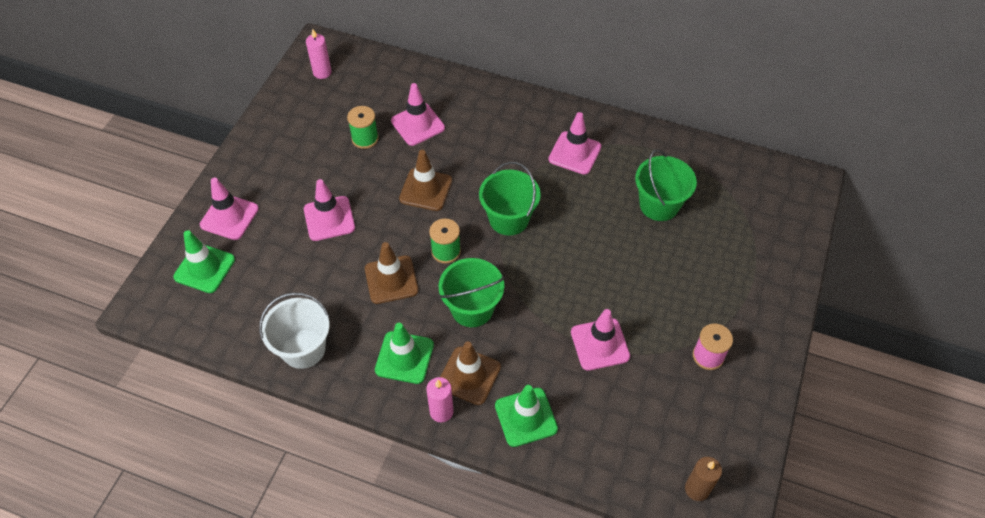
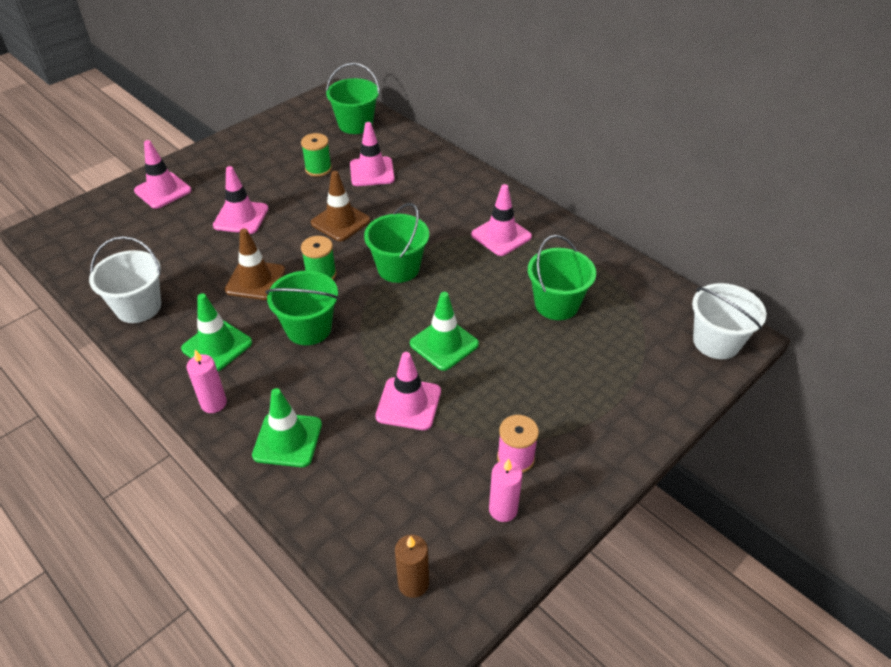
camera: 25 degrees right, 10 degrees down
(204, 268) = (112, 220): green traffic cone -> green traffic cone (444, 344)
(322, 72) = (321, 113): pink candle -> pink candle (503, 509)
(365, 74) = (355, 124): none -> green bucket
(469, 375) = (262, 383): brown traffic cone -> none
(795, 193) = (716, 342): none -> white bucket

